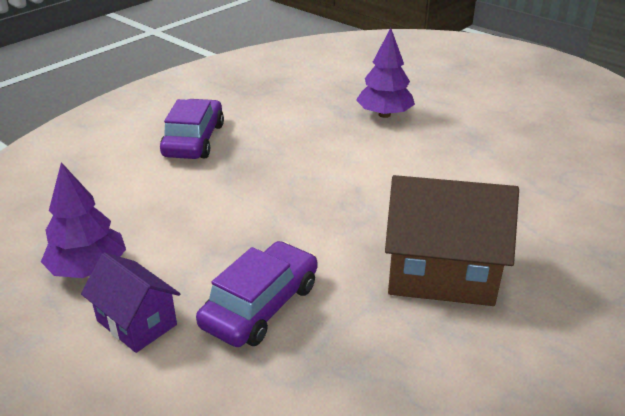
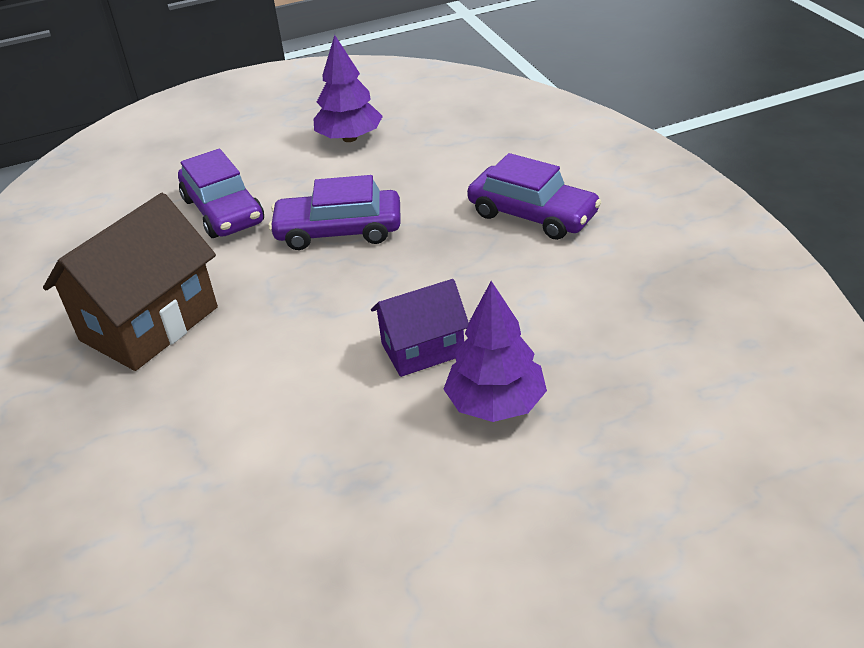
camera: 120 degrees right, 5 degrees up
(136, 322) = (265, 154): purple house -> purple house (423, 349)
(257, 219) = (339, 231): none -> purple car

